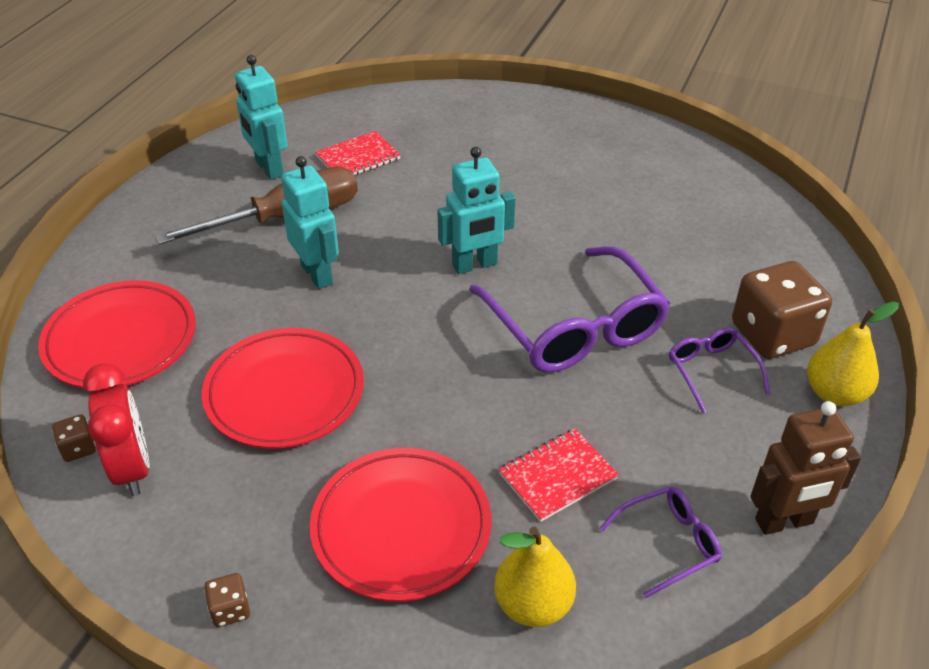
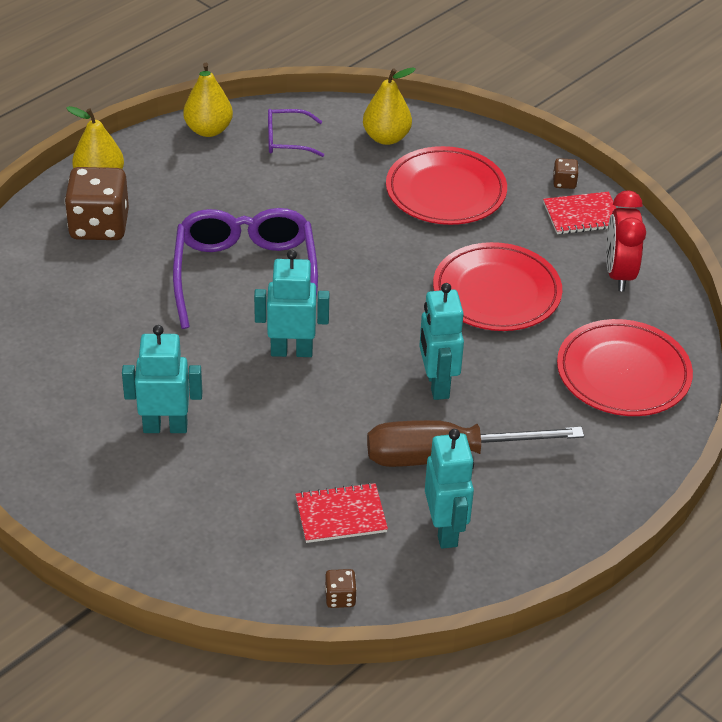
camera: 160 degrees left, 0 degrees up
(78, 448) = (658, 298): brown dice -> brown dice (340, 597)
(539, 177) = (165, 427): none -> turquoise robot
(558, 476) = (329, 189): red notebook -> red notebook (582, 215)
(711, 371) = (170, 216): purple glasses -> none
(784, 522) = (208, 130): brown robot -> yellow pear

